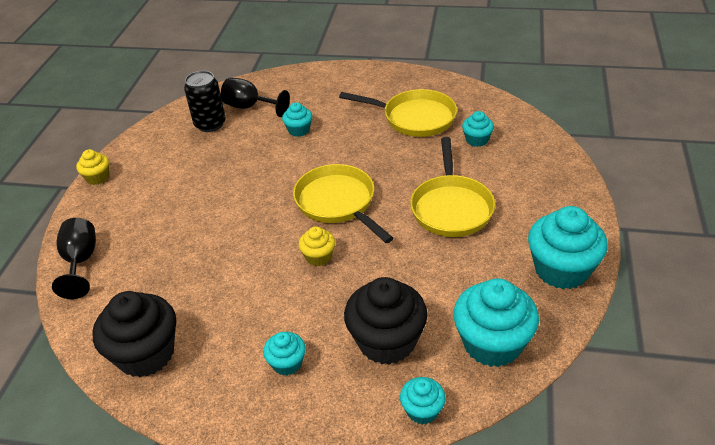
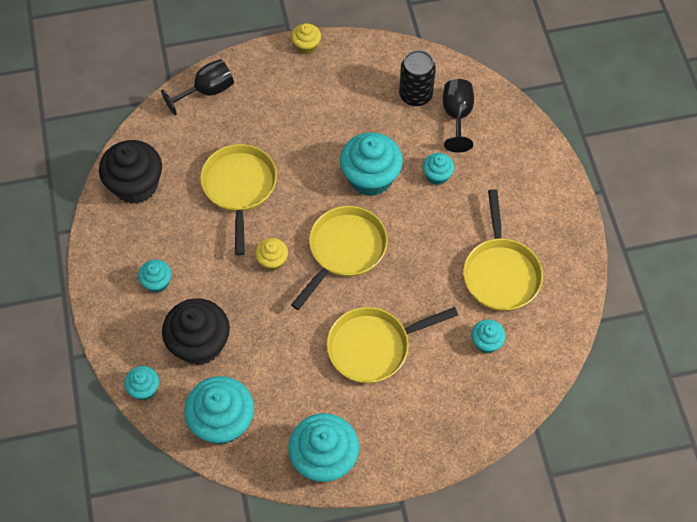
camera: 65 degrees right, 20 degrees up
(216, 262) = (239, 188): none -> yellow pan
(272, 169) = (370, 177): none -> turquoise cupcake

